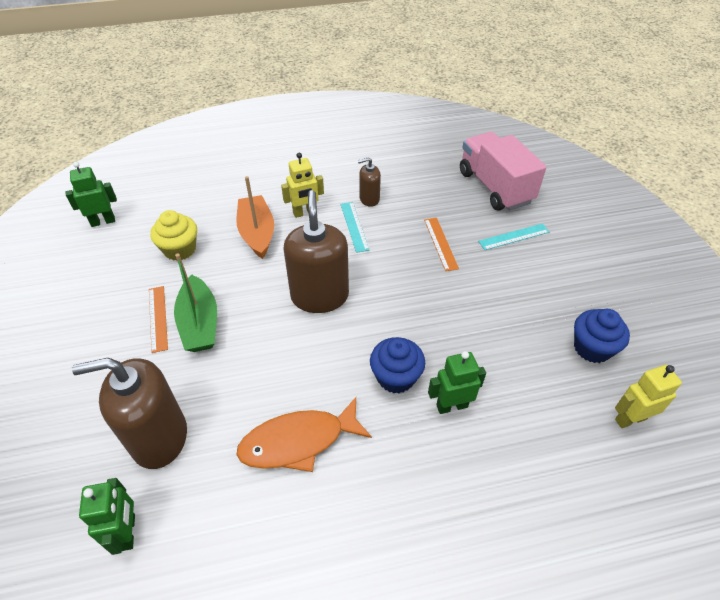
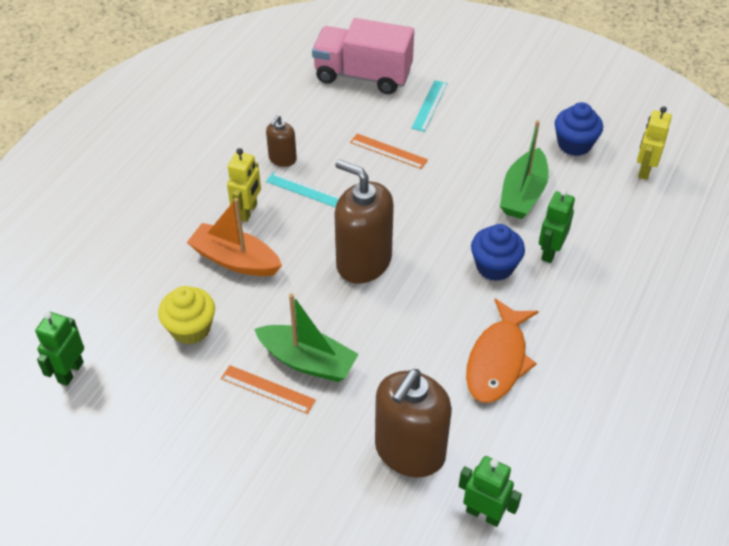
camera: 50 degrees left, 0 degrees up
(494, 347) = (523, 194): none -> green boat

